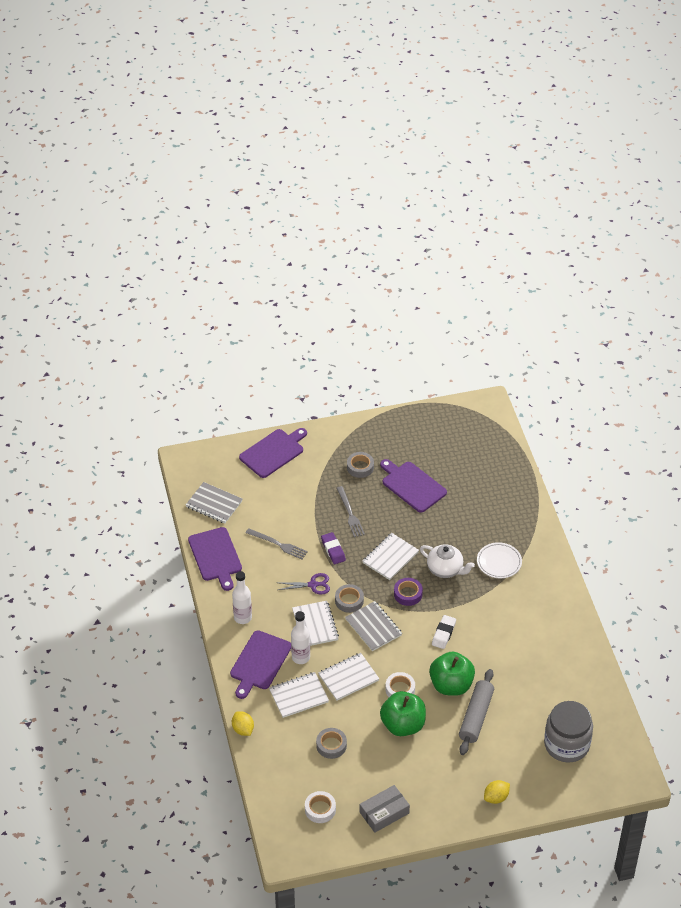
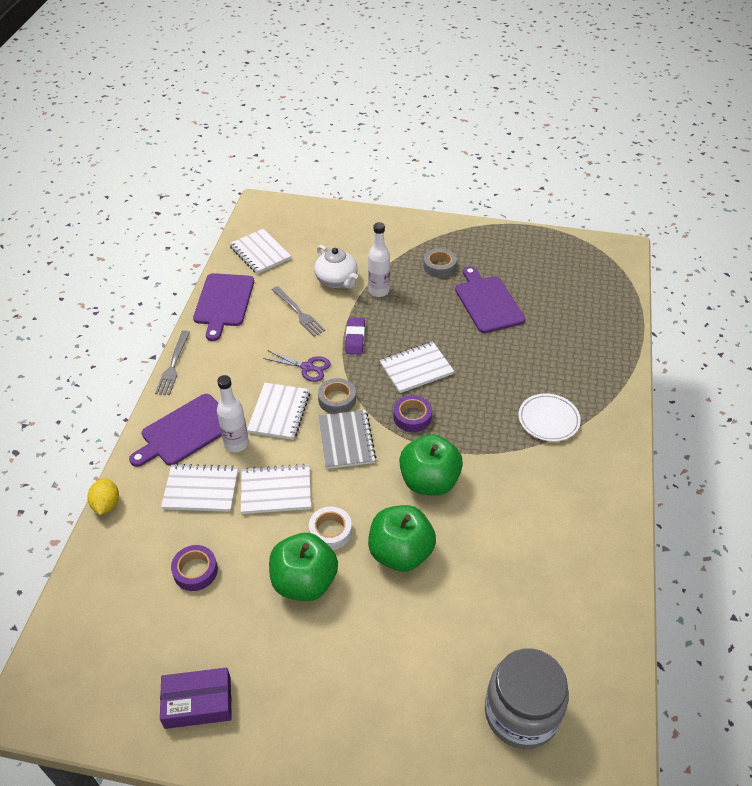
camera: 25 degrees right, 0 degrees up
(214, 504) = (260, 253): grey notebook -> white notebook
(243, 617) = (204, 374): white bottle -> white bottle (379, 291)
(273, 452) = (355, 225): purple cutting board -> none
(320, 809) = (118, 657): white tape -> none
(331, 745) = (195, 571): grey tape -> purple tape
(350, 514) = (398, 308): grey fork -> grey fork (173, 365)
(384, 813) = (198, 703): grey box -> purple box
(443, 634) = (429, 481): white eraser -> green apple
(445, 569) = (475, 404): white teapot -> white teapot (337, 280)
(476, 716) = (409, 611): grey rolling pin -> none
(496, 797) = (370, 754): yellow lemon -> none

